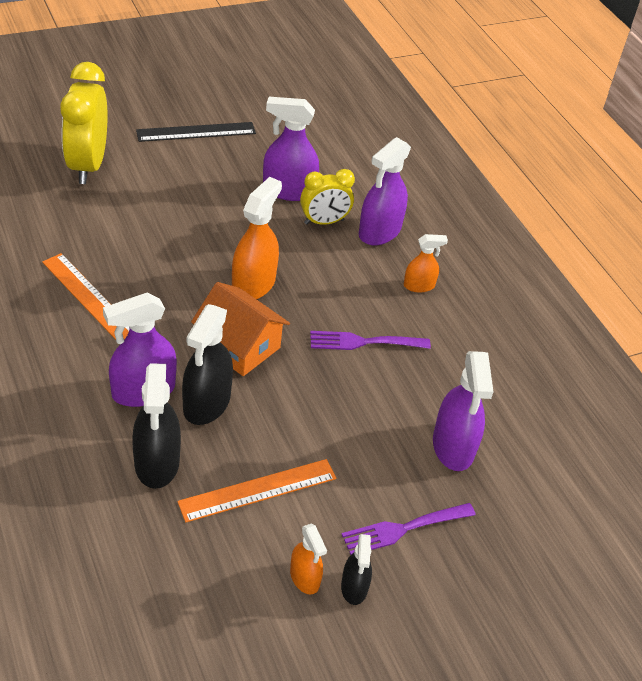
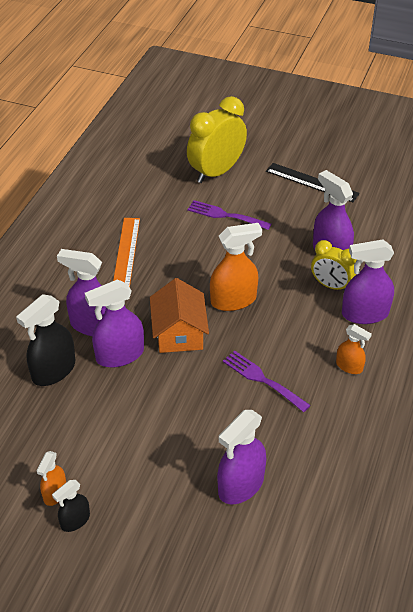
camera: 50 degrees right, 0 degrees up
(206, 403) = (119, 355): black spray bottle -> purple spray bottle
(258, 490) = (89, 424): orange ruler -> none
(403, 529) = (145, 510): purple fork -> purple fork (225, 215)

